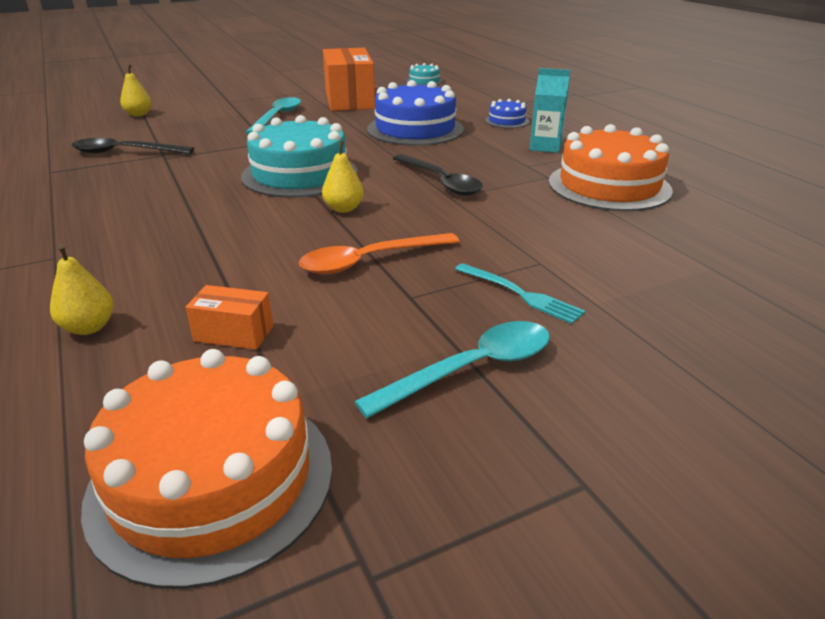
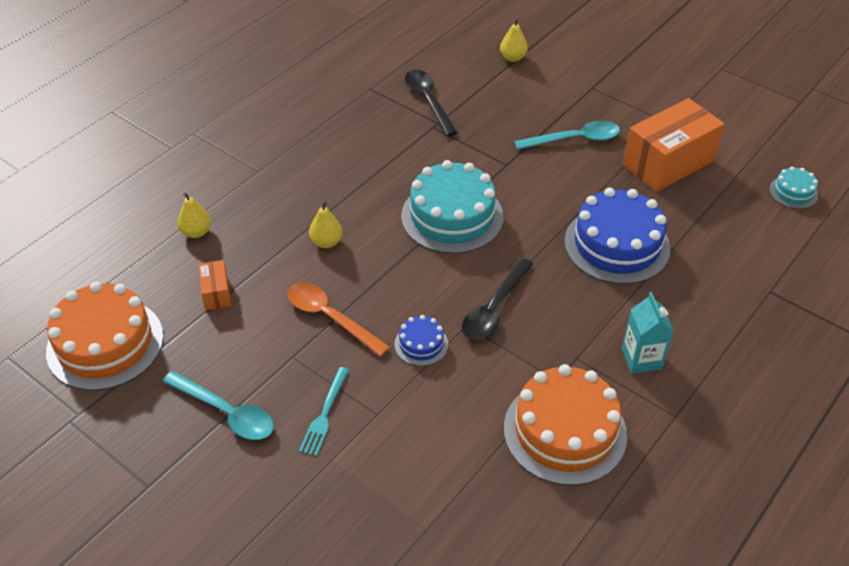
camera: 65 degrees right, 15 degrees up
(343, 209) = (403, 270): yellow pear -> yellow pear (326, 242)
(506, 121) = (702, 306): blue cake -> blue cake (421, 344)

